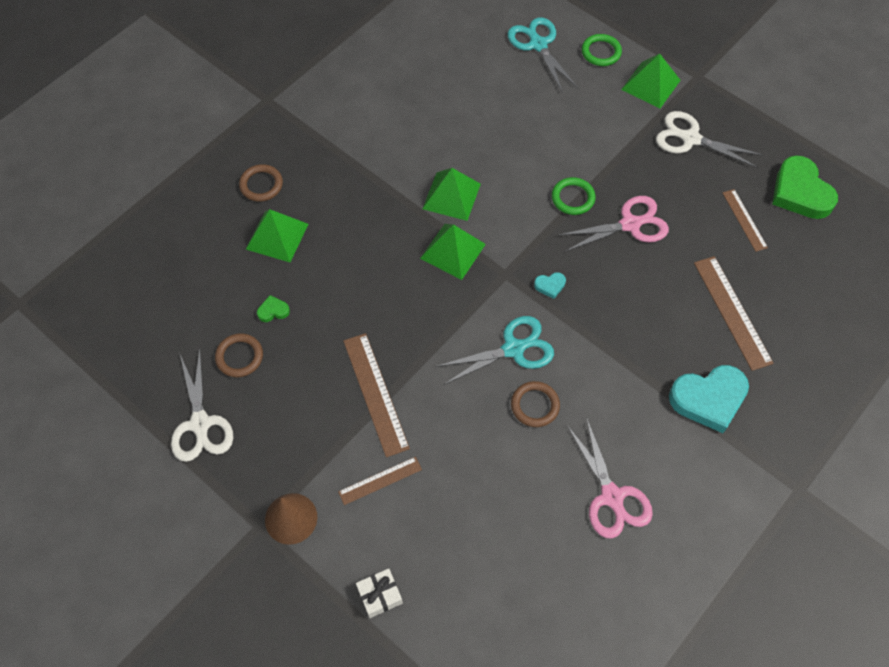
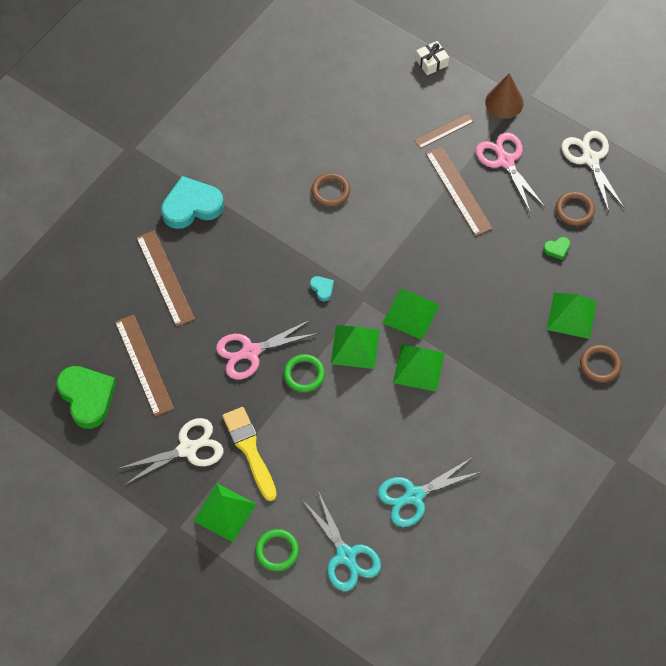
camera: 175 degrees right, 0 degrees up
(513, 349) = (350, 233): turquoise scissors -> turquoise scissors (414, 496)
(517, 221) = (355, 346): none -> green pyramid
(550, 286) = (322, 289): turquoise heart -> turquoise heart turned 75 degrees clockwise
(612, 496) = (270, 133): pink scissors -> pink scissors (505, 161)
(628, 133) = (249, 450): none -> yellow brush
(690, 138) = (187, 449): white scissors -> white scissors turned 45 degrees counterclockwise
(744, 220) = (144, 365): brown ruler -> brown ruler, size x1.66

